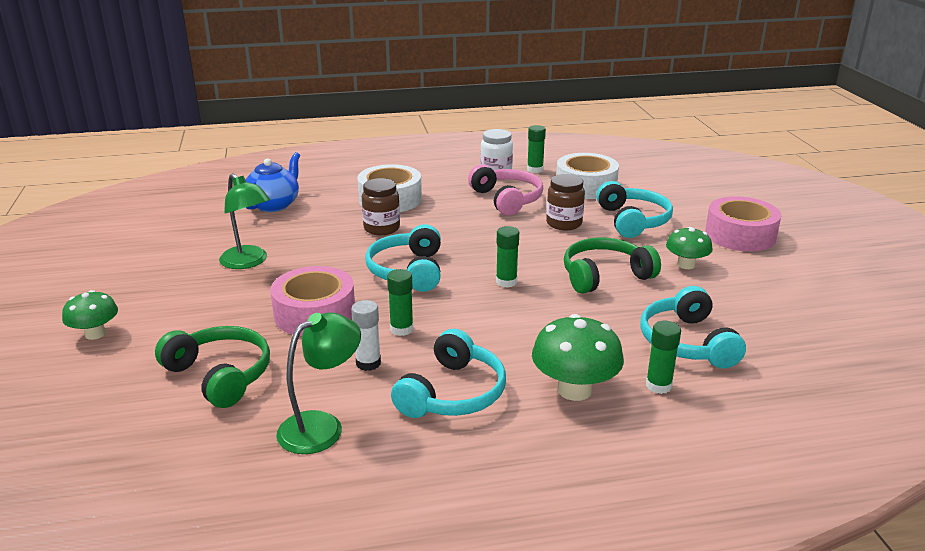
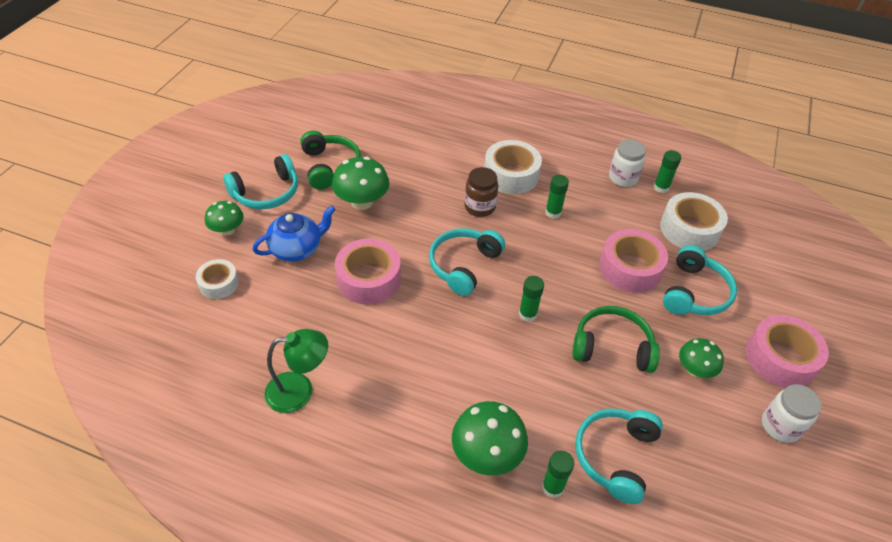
camera: 30 degrees right, 20 degrees up
(126, 380) = (219, 283): none -> white tape
(220, 375) = (273, 309): green headphones -> green headphones (330, 167)
(248, 262) = (362, 202): green lamp -> green mushroom
(274, 205) = (421, 144): blue teapot -> blue teapot (297, 249)
(368, 363) = (368, 348): white glue stick -> none
(401, 329) = (414, 326): green glue stick -> green glue stick (553, 212)
(453, 393) = (401, 409): turquoise headphones -> turquoise headphones (266, 193)
(507, 199) = (605, 216): pink headphones -> none
(564, 223) = (630, 268): brown jar -> pink tape
(786, 273) = (780, 426): none -> white jar

